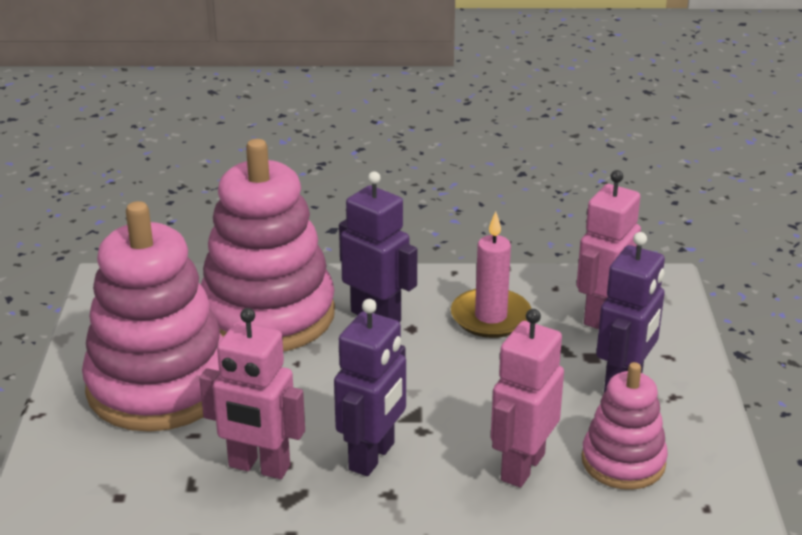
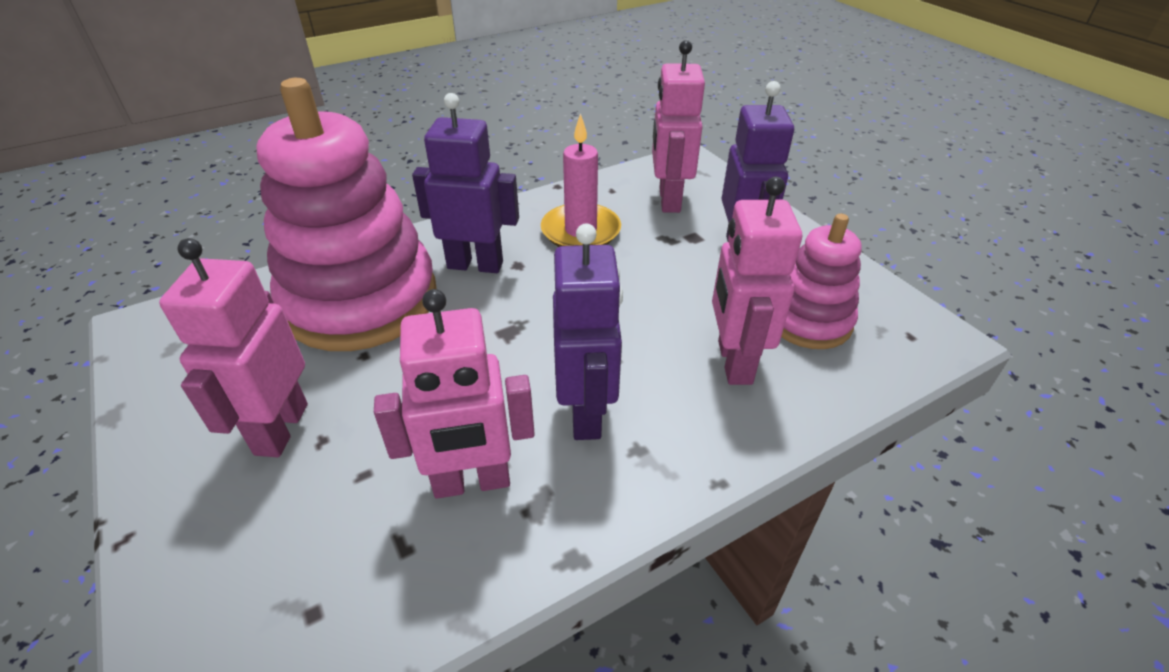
camera: 30 degrees left, 10 degrees up
(159, 386) = (280, 429): pink stacking toy -> pink robot

